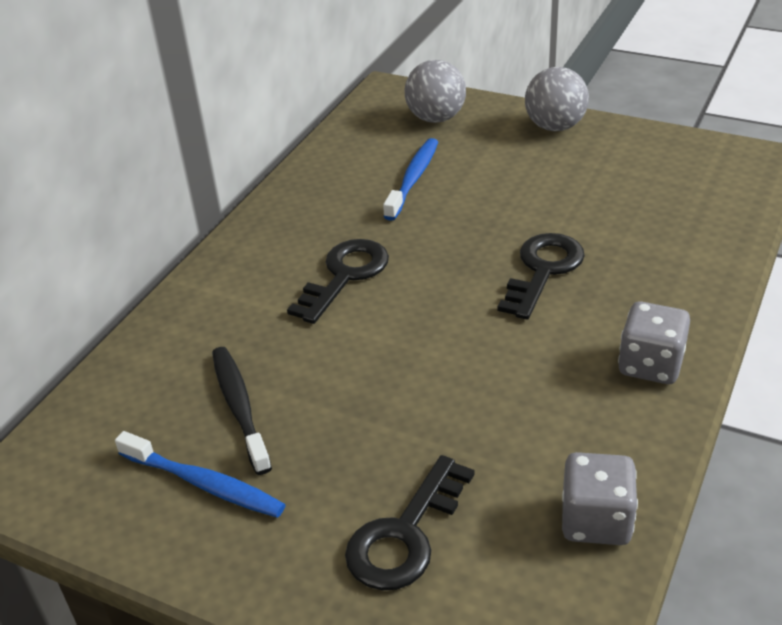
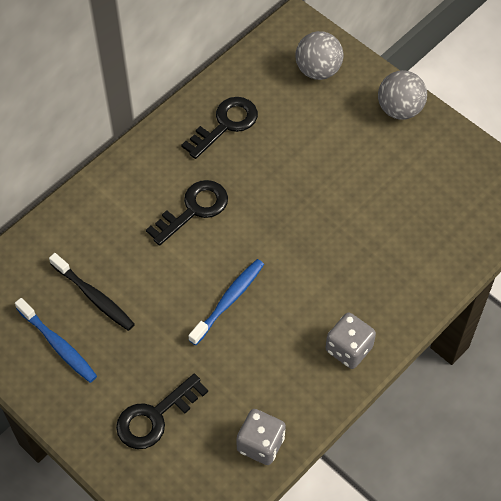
camera: 15 degrees right, 20 degrees up
(239, 407) = (94, 296): black toothbrush -> black toothbrush turned 135 degrees clockwise
(413, 179) = (274, 131): blue toothbrush -> blue toothbrush (228, 301)
(543, 270) = (322, 248): black key -> black key (226, 124)

